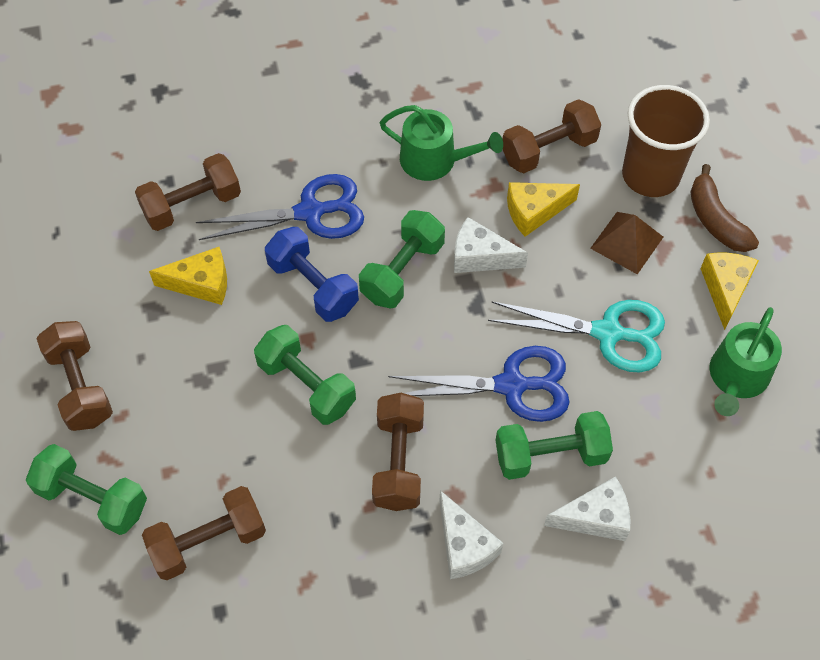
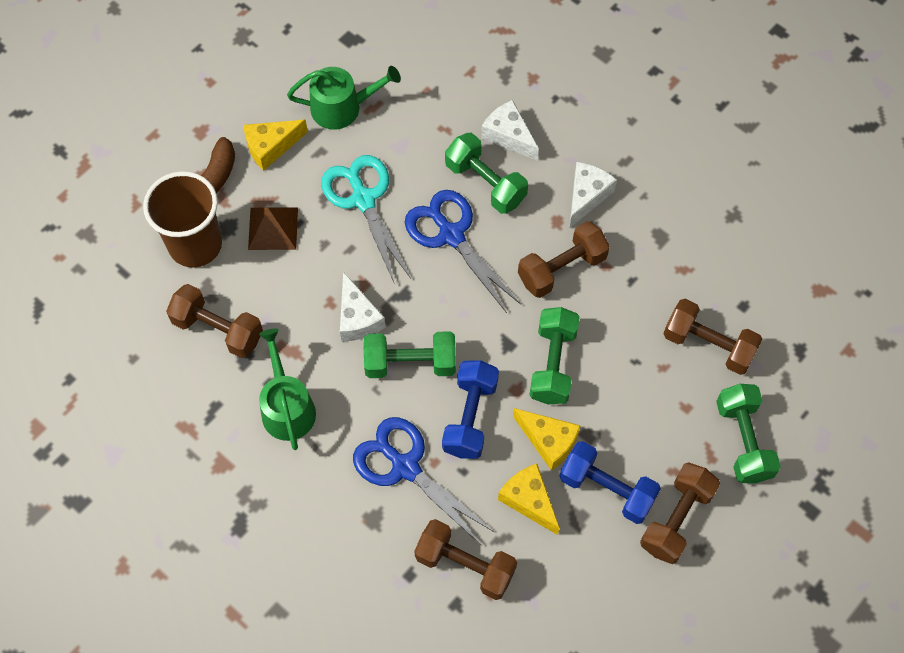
camera: 125 degrees left, 5 degrees up
(156, 349) = (607, 489): none -> blue dumbbell
(534, 211) = (288, 305): yellow cheese -> yellow cheese (549, 441)

